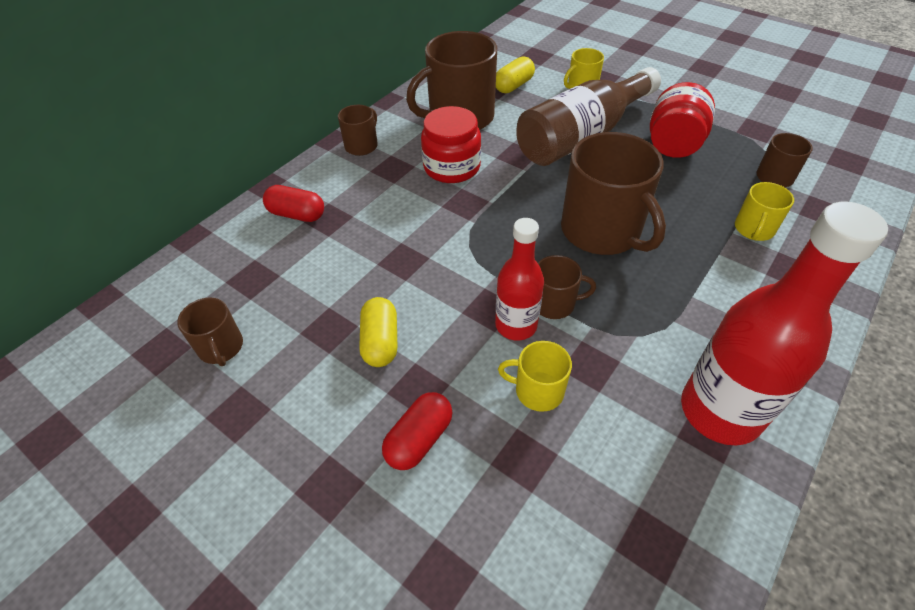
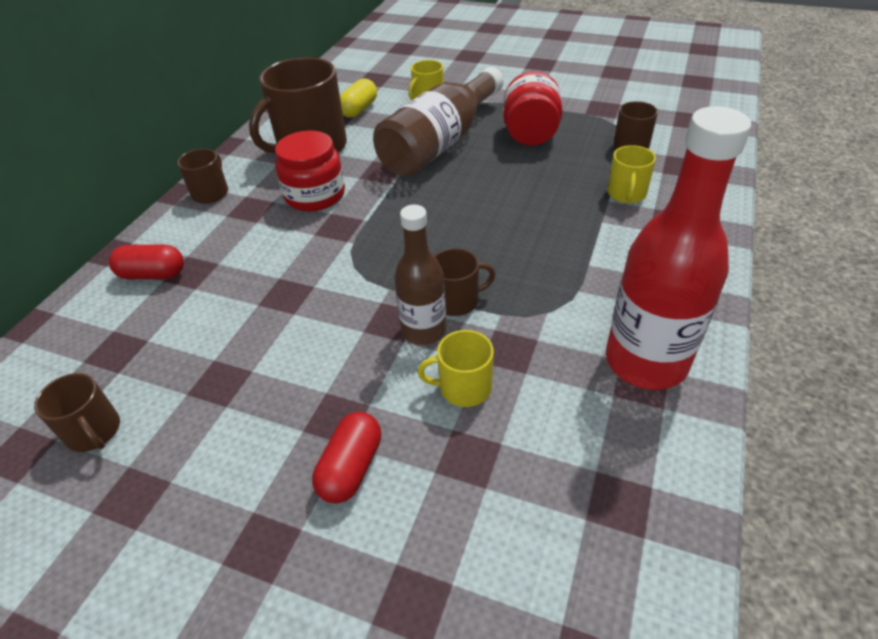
camera: 15 degrees left, 5 degrees down
(380, 341) = (282, 381): yellow capsule -> none
(516, 325) = (424, 330): red bottle -> brown bottle
(602, 231) = (485, 224): brown mug -> none

